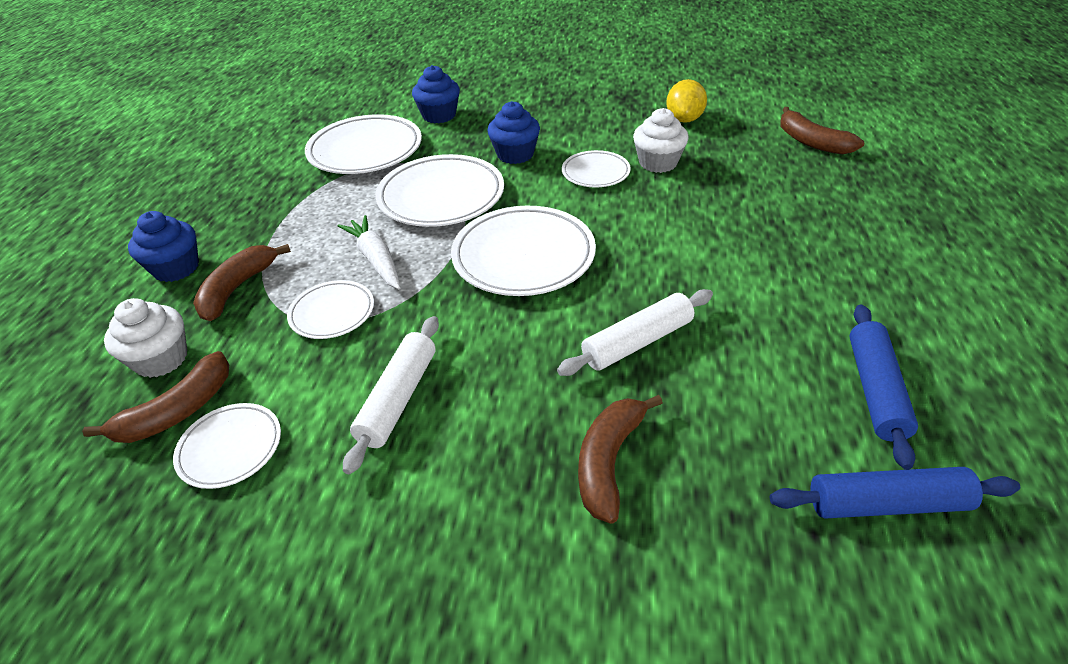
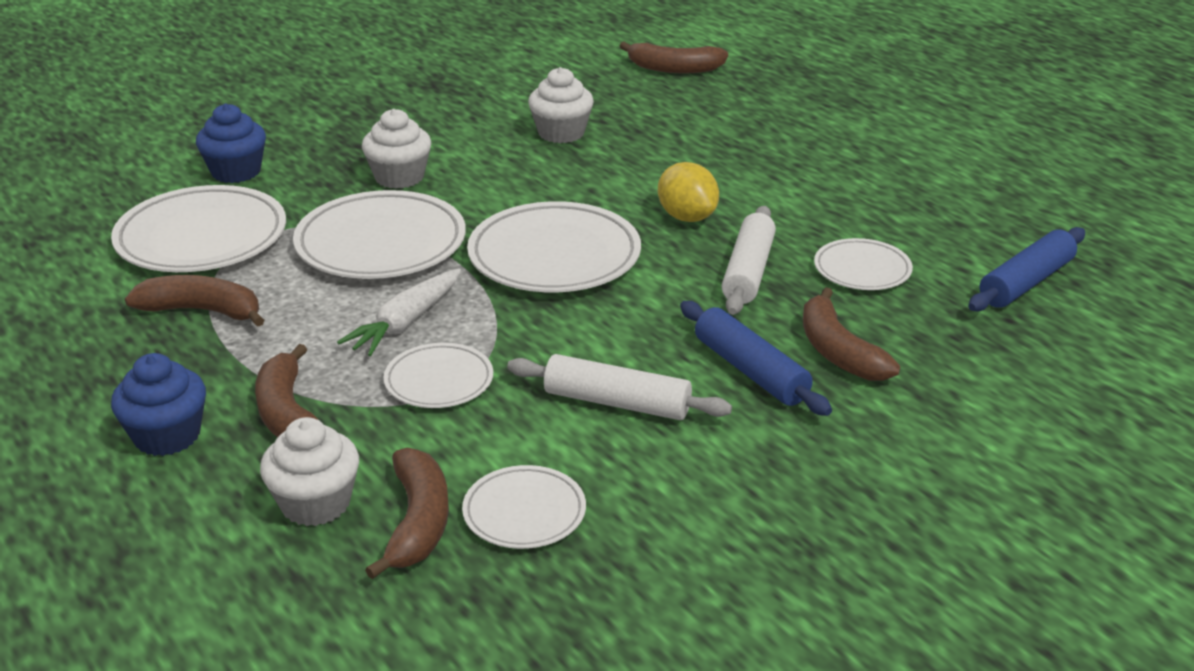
camera: 45 degrees left, 10 degrees down
(300, 197) = (202, 311): none -> brown banana
(376, 259) = (406, 323): white carrot -> white carrot turned 75 degrees counterclockwise
(399, 398) = (617, 402): white rolling pin -> white rolling pin turned 45 degrees counterclockwise
(515, 154) = (399, 177): blue cupcake -> white cupcake
(595, 173) = (513, 163): white plate -> white plate (862, 270)
(684, 119) = (529, 86): yellow lemon -> yellow lemon (687, 217)
(875, 390) = (943, 225): blue rolling pin -> blue rolling pin (750, 371)

